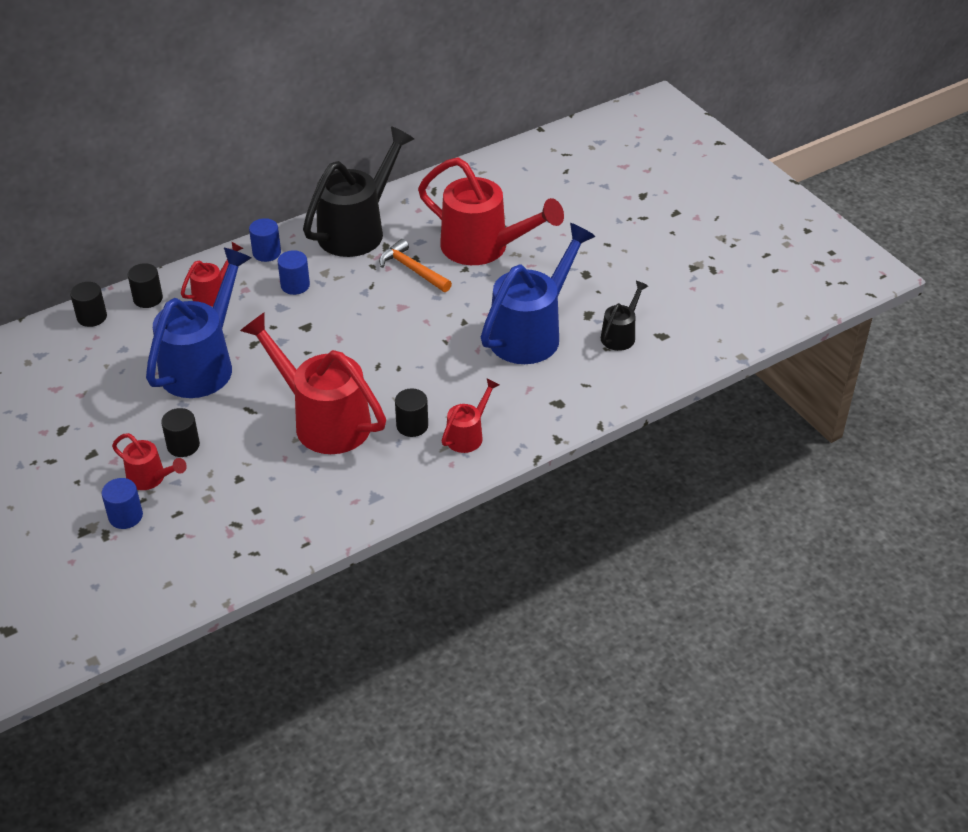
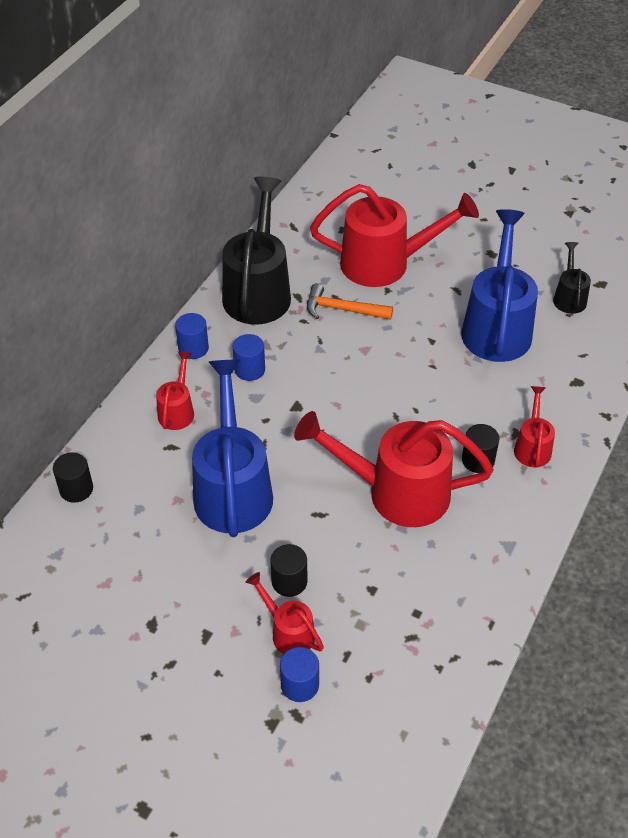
camera: 30 degrees left, 5 degrees up
(148, 298) = (117, 444): black cylinder -> none
(150, 478) = (288, 632): red watering can -> red watering can turned 135 degrees counterclockwise

